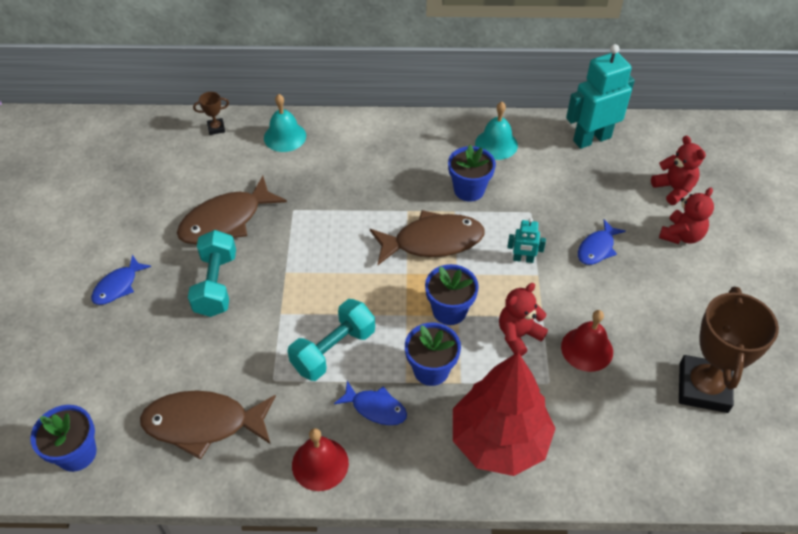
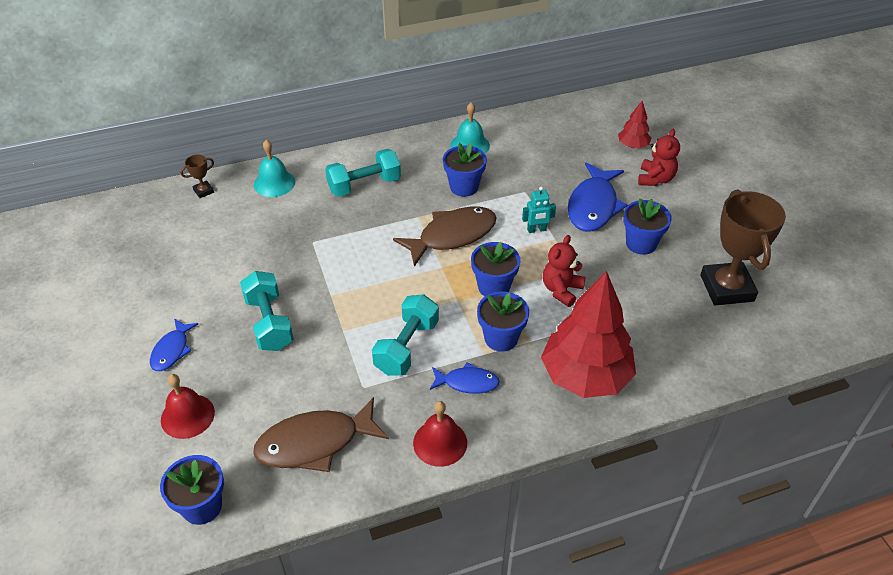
camera: 20 degrees left, 5 degrees down
(226, 221) = (252, 267): brown fish -> none
(370, 161) = (364, 185): none -> turquoise dumbbell
(587, 349) = (622, 285): red bell -> red bell (187, 416)
(591, 139) = (548, 123): turquoise robot -> none
(597, 248) = (593, 206): blue fish -> blue fish, size x1.79
(629, 307) = (641, 243): none -> blue flower pot
(674, 189) = (633, 145): red teddy bear -> red tree

